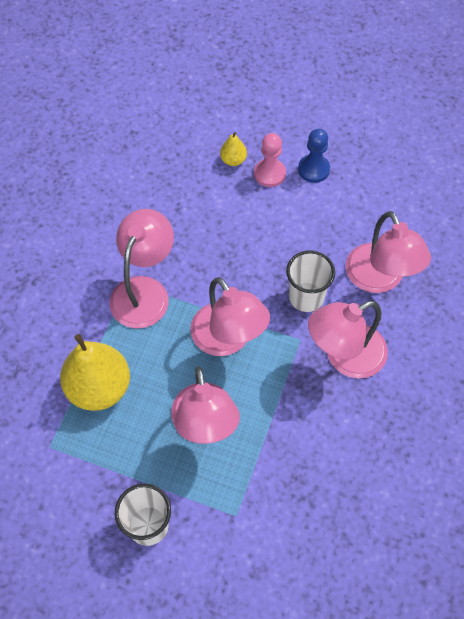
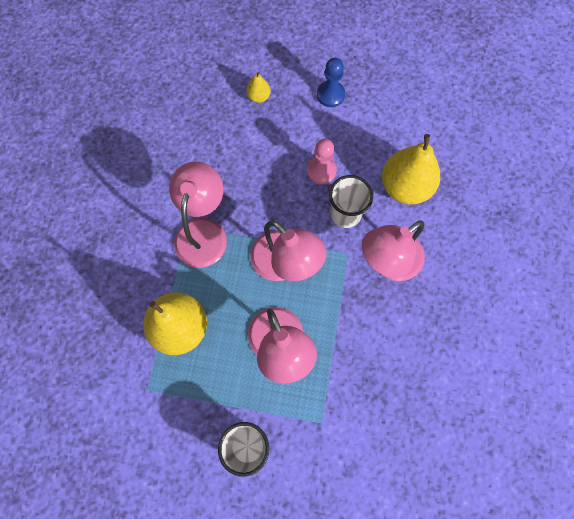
camera: 10 degrees left, 10 degrees up
(269, 174) = (293, 105): pink pawn -> pink pawn (321, 171)
(379, 279) = (405, 187): pink lamp -> yellow pear

